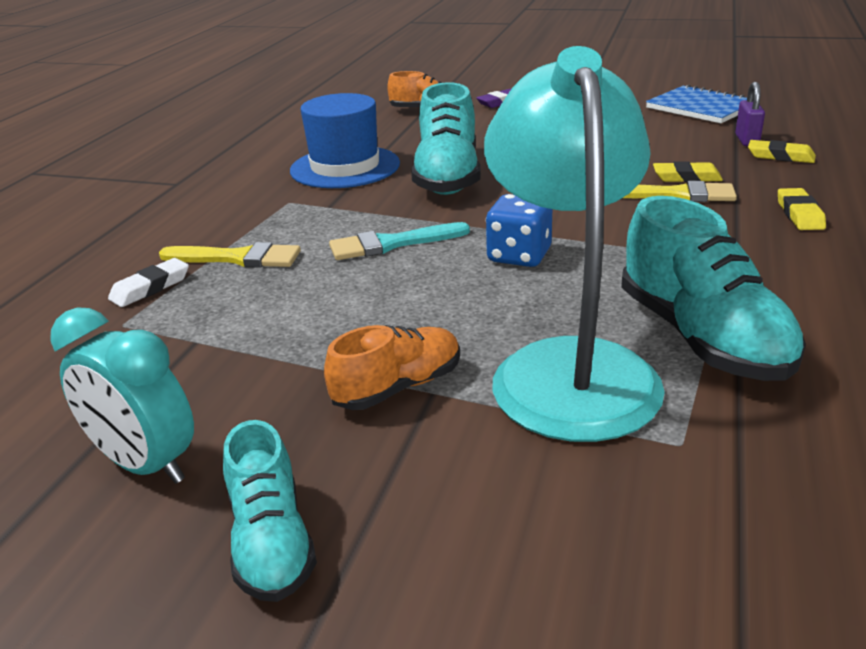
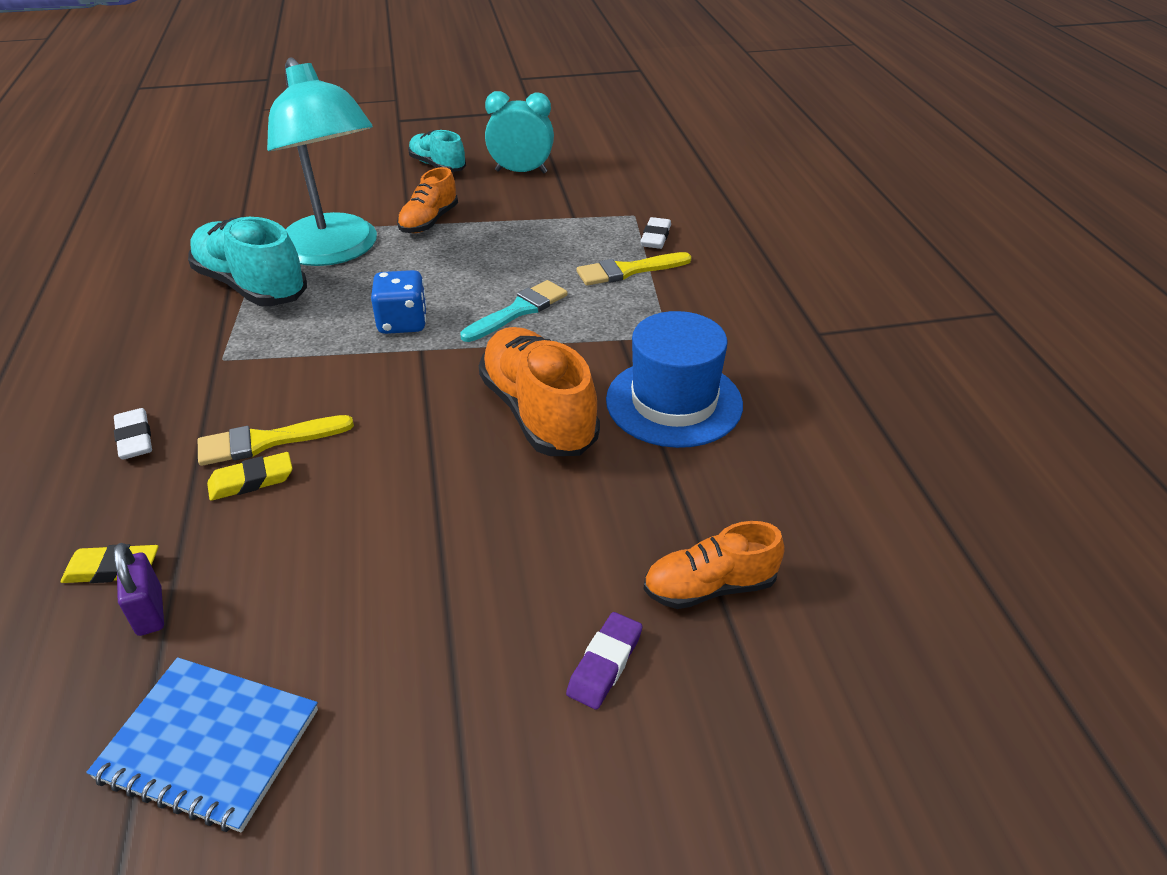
camera: 150 degrees right, 10 degrees up
(447, 177) = (538, 413): turquoise shoe -> orange shoe
(799, 214) = (135, 438): yellow eraser -> white eraser

